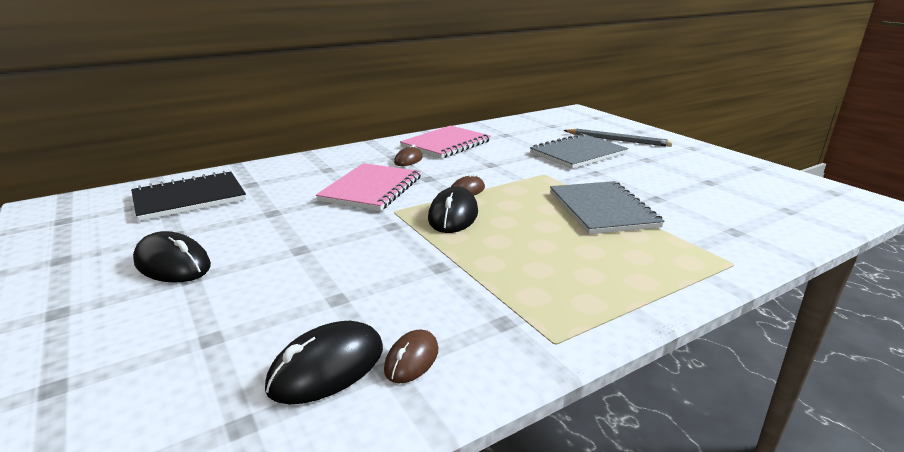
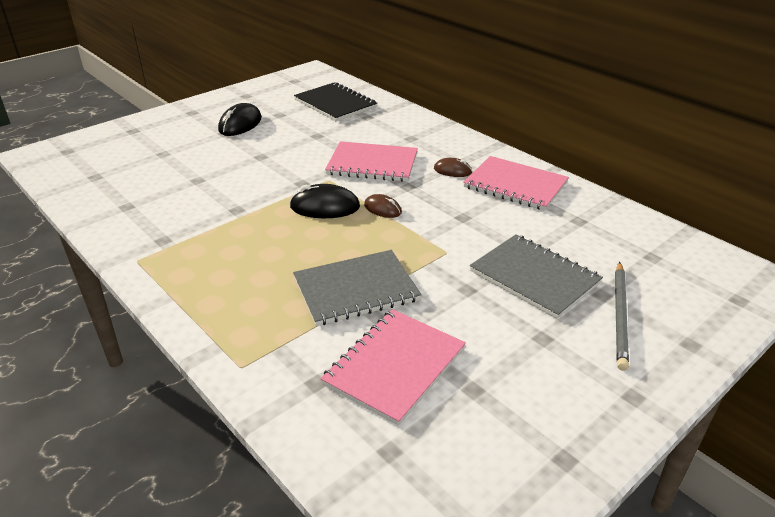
camera: 80 degrees right, 10 degrees up
(327, 368) = (130, 189): black mouse -> none
(412, 359) = (131, 212): brown mouse -> none
(699, 202) = (395, 366): none -> pink notebook

